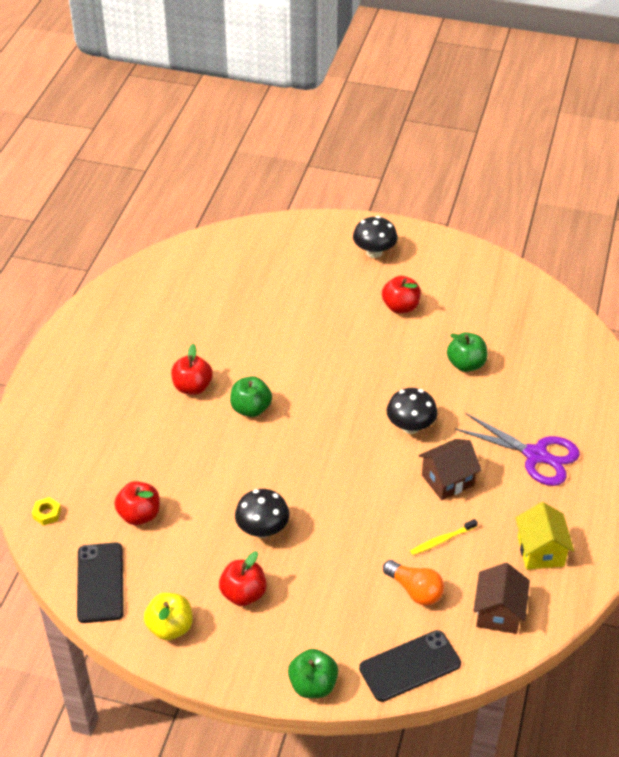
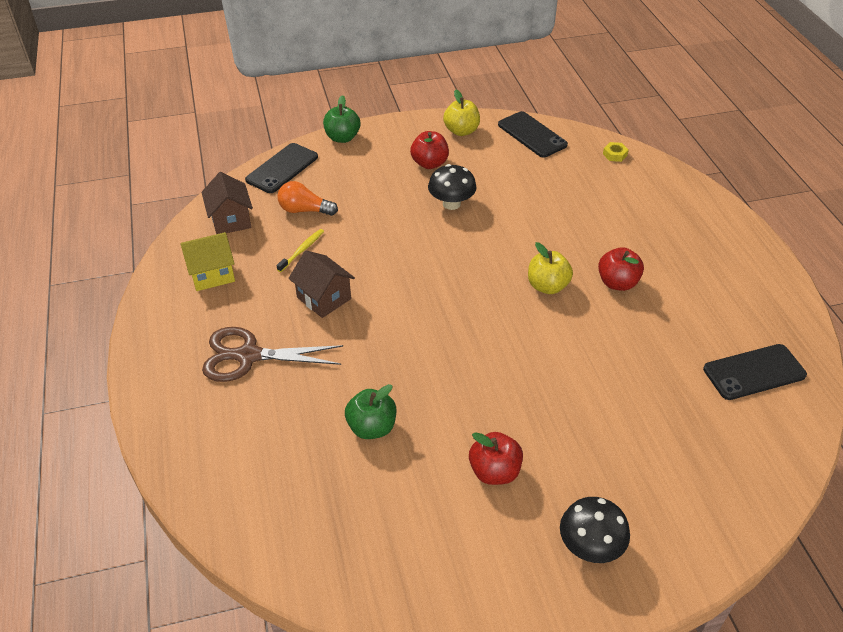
camera: 150 degrees right, 0 degrees up
(139, 515) = (551, 178): red apple -> none
(170, 289) = (754, 372): none -> black phone
(251, 409) = (547, 286): green apple -> yellow apple
(410, 426) = (388, 332): black mushroom -> none
(447, 480) = (324, 298): brown house -> brown house turned 75 degrees counterclockwise
(535, 455) = (248, 356): purple scissors -> brown scissors
(540, 551) = (212, 274): yellow house -> yellow house turned 75 degrees counterclockwise

